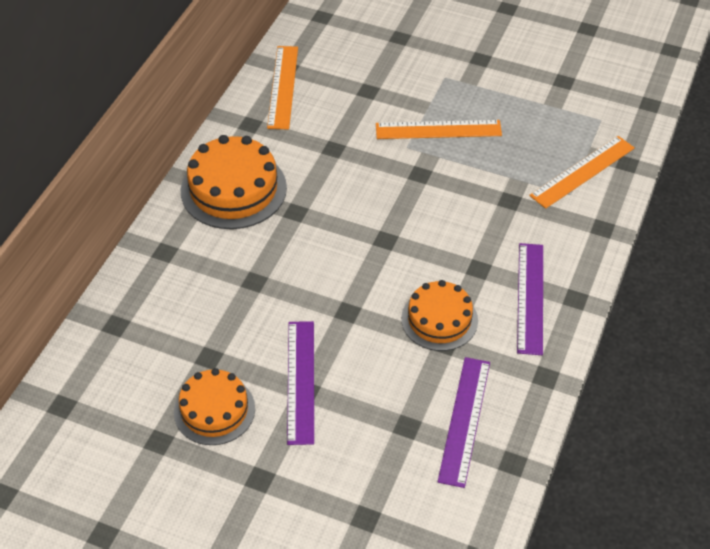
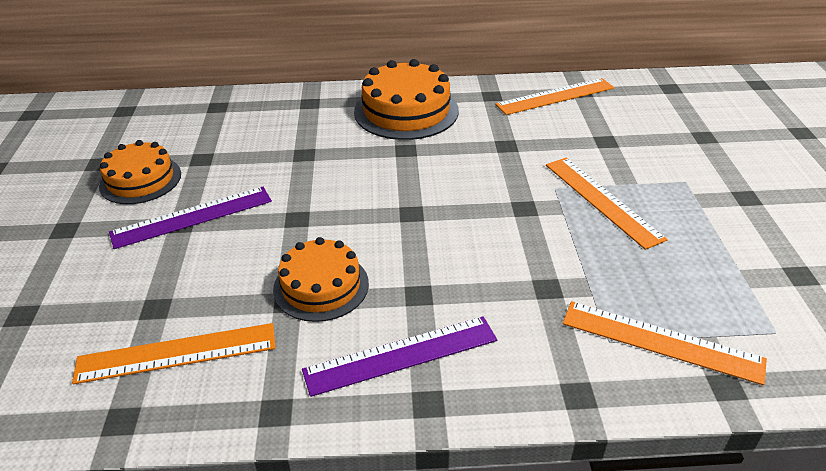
camera: 65 degrees right, 10 degrees down
(464, 420) = (177, 353): purple ruler -> orange ruler

